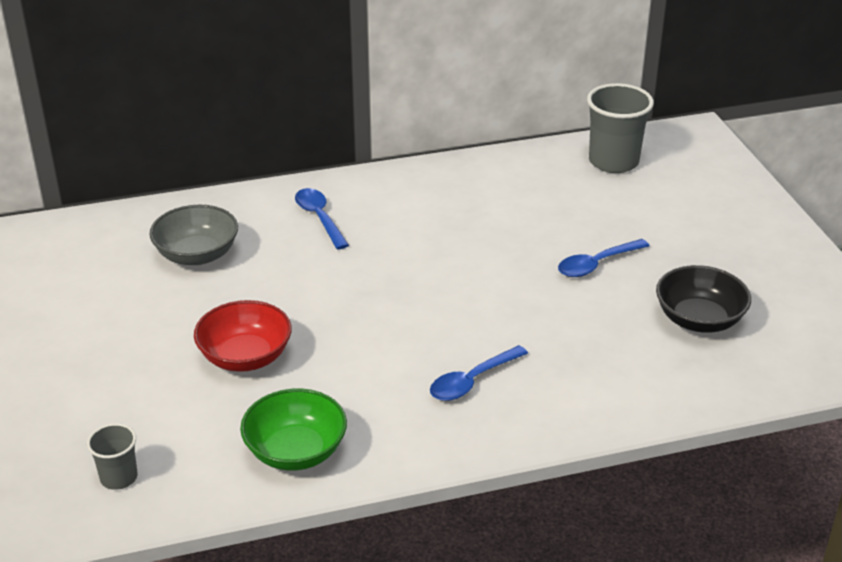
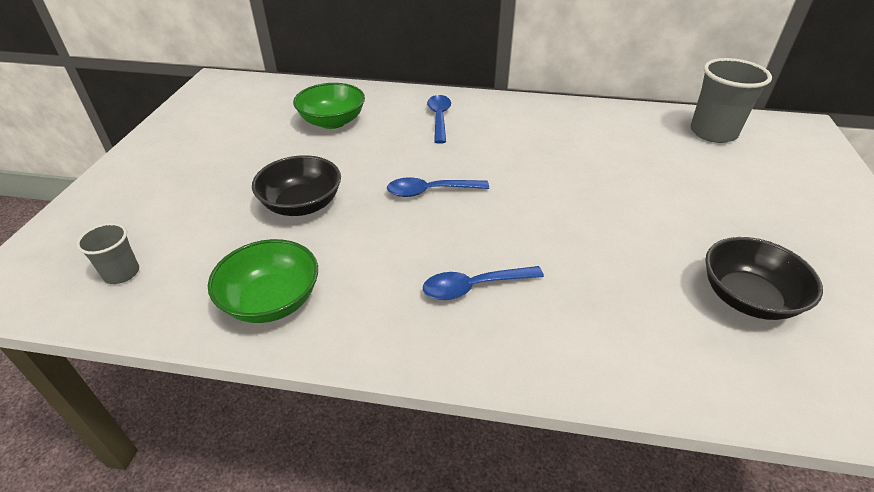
camera: 25 degrees right, 5 degrees up
(197, 255) = (332, 121): grey bowl -> green bowl
(245, 357) = (302, 204): red bowl -> black bowl
(597, 264) = (657, 213): blue spoon -> blue spoon (430, 191)

